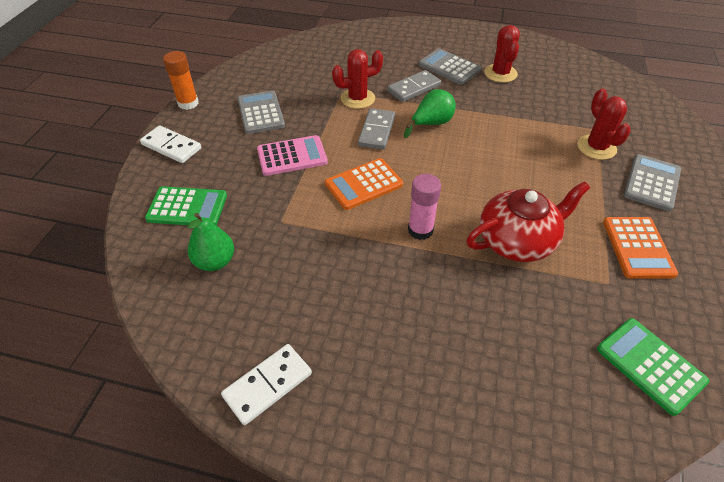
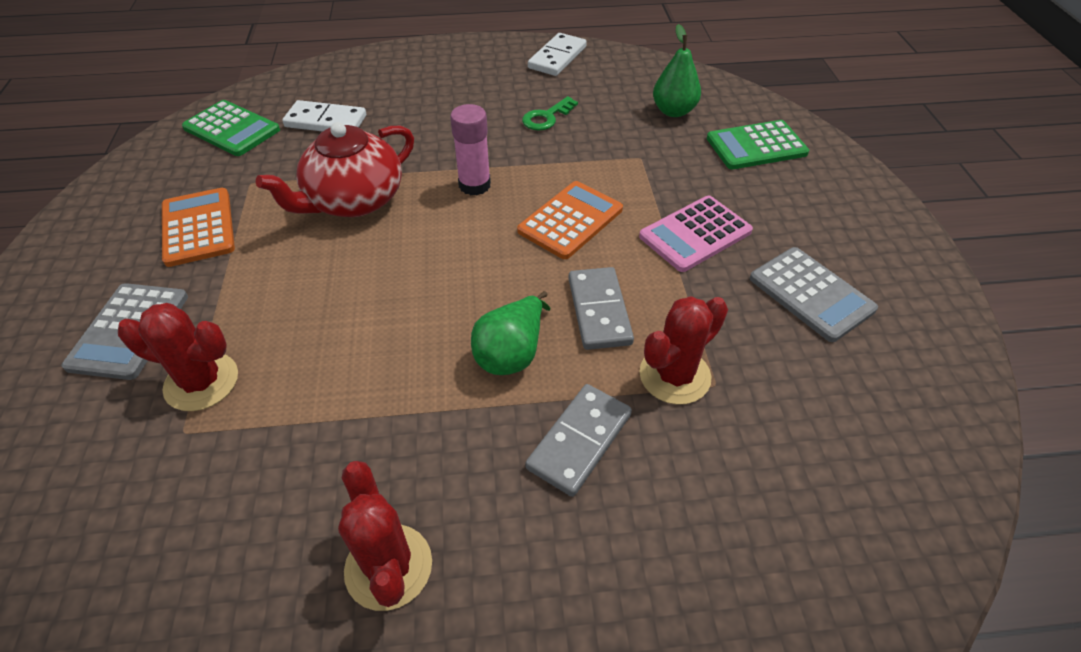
camera: 160 degrees right, 0 degrees up
(171, 146) = (867, 206): white domino -> white domino (326, 121)
(188, 103) = (941, 279): orange glue stick -> none
(330, 287) = (546, 117): none -> green key
(449, 67) = (523, 550): grey calculator -> none
(596, 147) = (201, 382): red cactus -> red cactus turned 45 degrees counterclockwise

